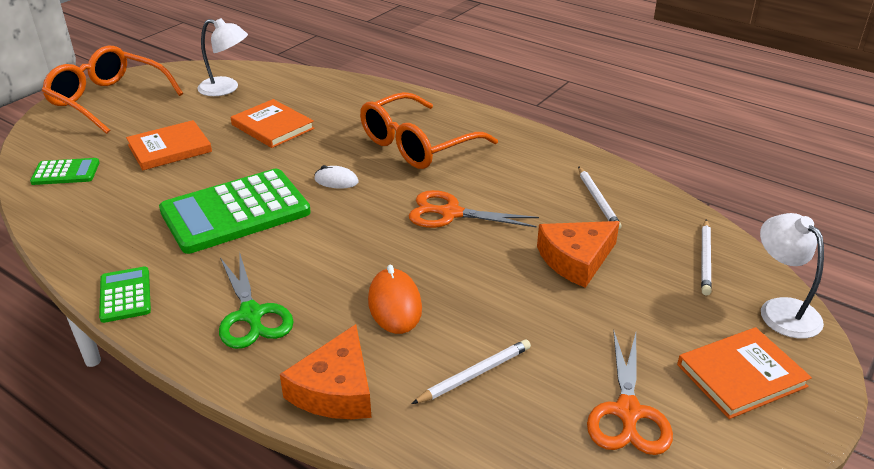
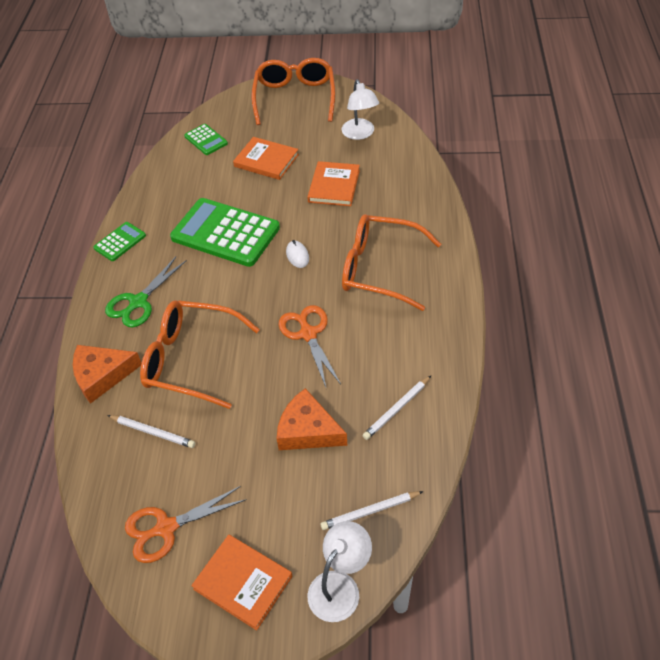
camera: 60 degrees right, 15 degrees up
(395, 305) = (190, 359): orange mouse -> orange glasses

